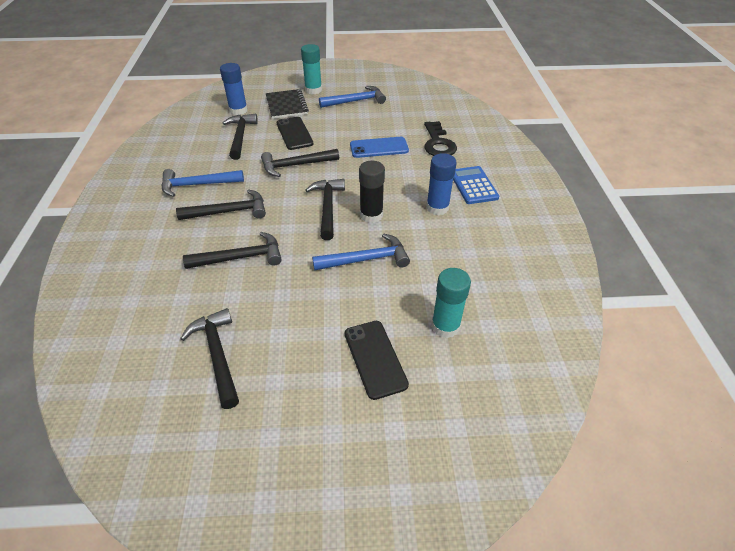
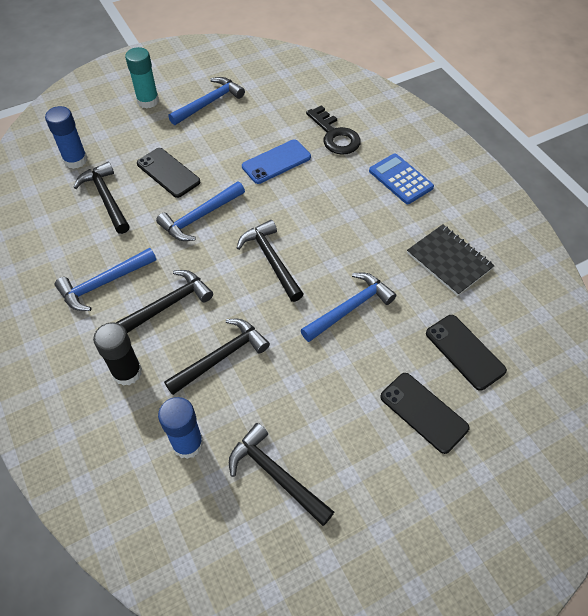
camera: 25 degrees left, 10 degrees up
(286, 105) = (130, 134): black notebook -> black notebook (449, 261)
(296, 165) = (200, 217): black hammer -> blue hammer
(371, 215) = (322, 253): black glue stick -> black glue stick (127, 372)
(437, 208) = (381, 219): blue glue stick -> blue glue stick (187, 443)
(445, 326) = (464, 352): turquoise glue stick -> black phone

